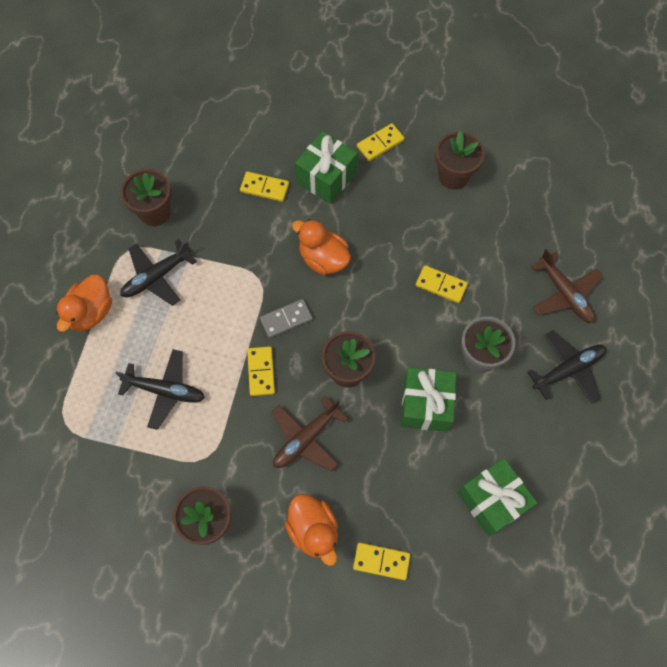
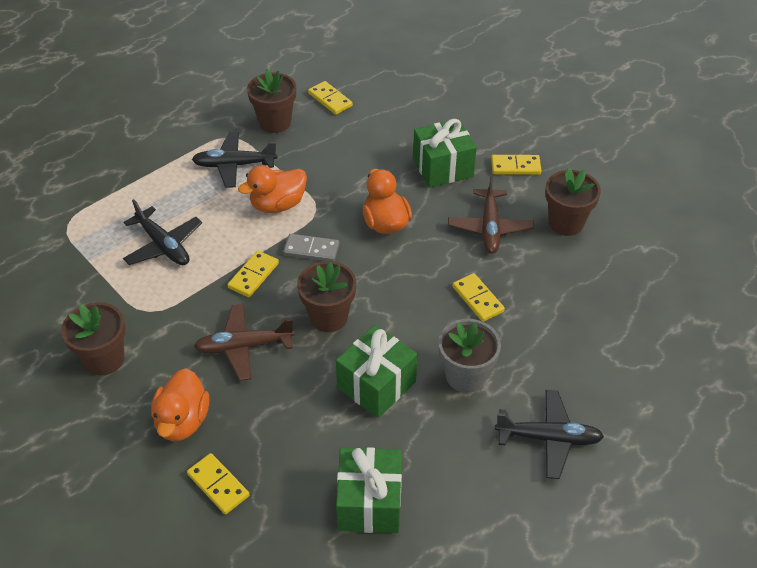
camera: 35 degrees right, 20 degrees down
(91, 312) = (160, 162): orange duck -> orange duck (278, 205)
(264, 188) = (381, 149): yellow domino -> yellow domino (330, 99)
(565, 294) = (601, 373): brown plane -> brown plane (490, 228)

